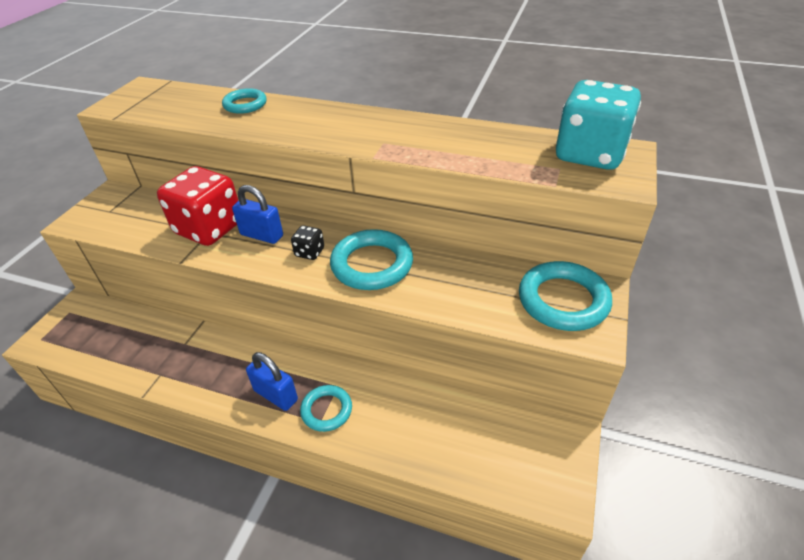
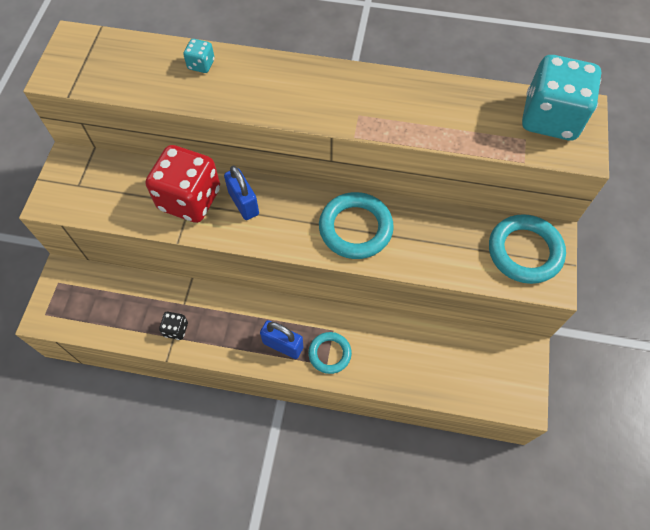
camera: 10 degrees left, 20 degrees up
(245, 105) = (201, 65): turquoise ring -> turquoise dice
(262, 235) = (243, 203): blue padlock -> blue padlock turned 45 degrees clockwise
(309, 252) = (295, 219): black dice -> black dice (176, 329)

